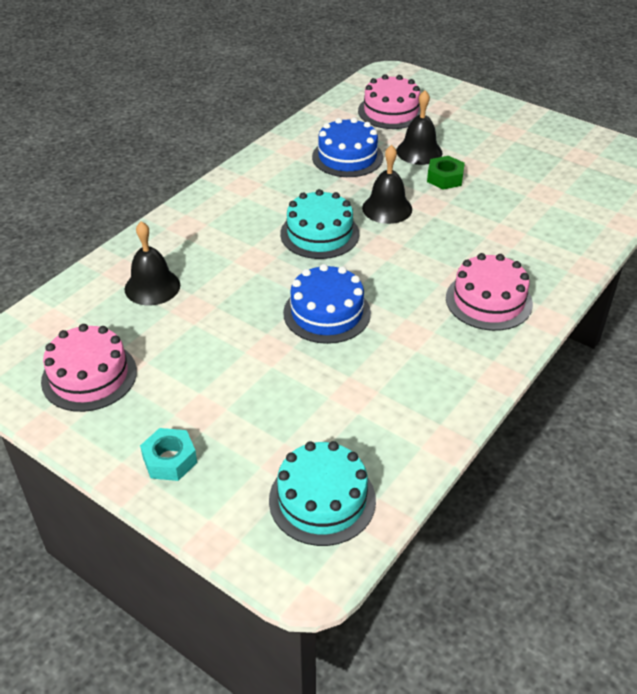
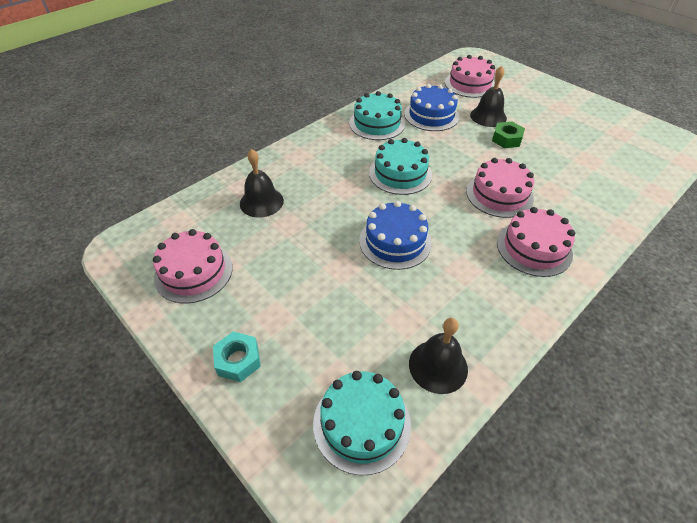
camera: 10 degrees right, 5 degrees up
(279, 174) = (377, 123): none -> turquoise cake
(387, 208) = (457, 159): black bell -> black bell (438, 366)
(443, 245) = (499, 194): none -> pink cake

